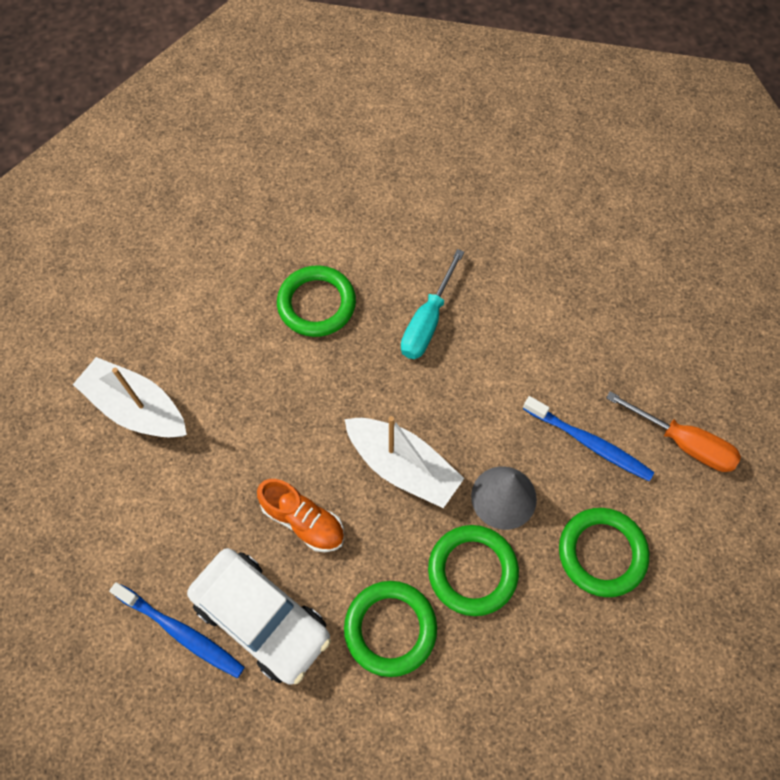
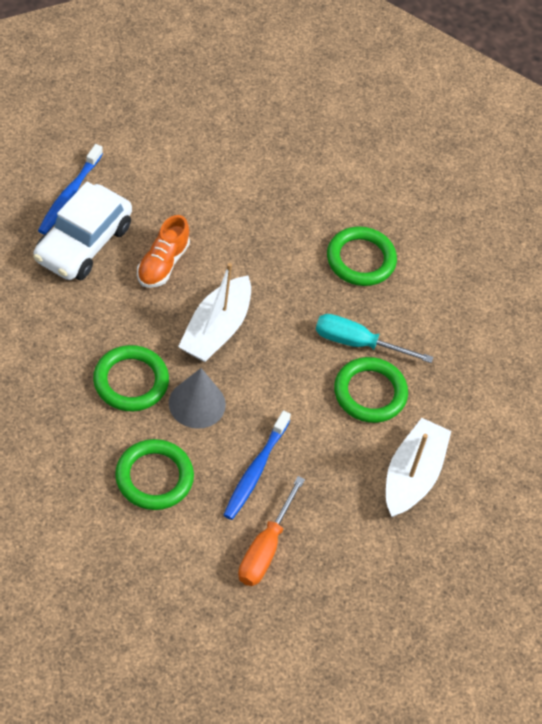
camera: 75 degrees right, 10 degrees down
(137, 408) = (245, 147): white boat -> white boat (412, 476)
(390, 629) = (80, 326): green ring -> green ring (370, 393)

